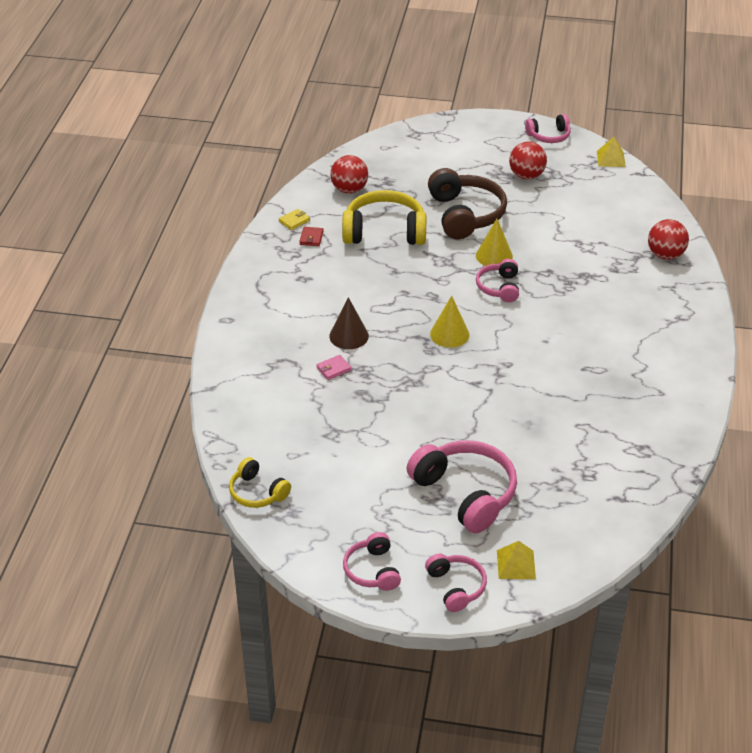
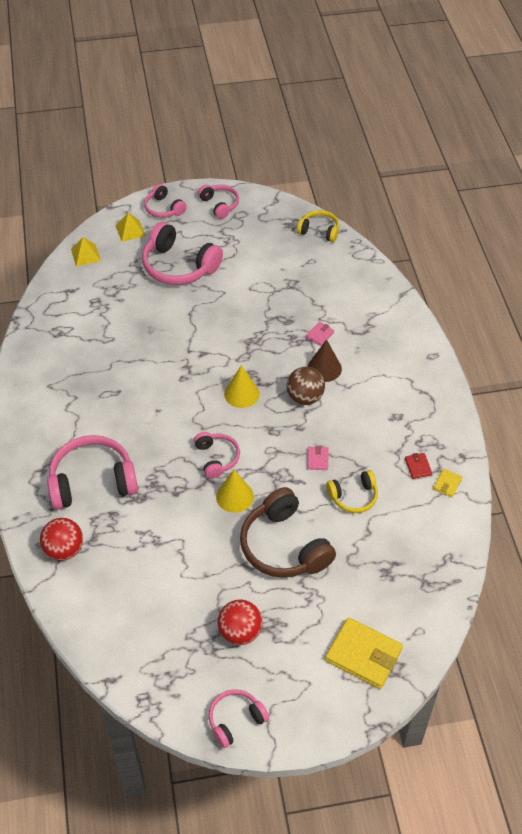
camera: 160 degrees right, 10 degrees up
(349, 190) = (419, 546): red ball -> none
(384, 231) = (353, 497): yellow headphones -> yellow headphones, size x0.56
(385, 315) = (305, 397): none -> brown ball
(401, 264) = (317, 459): none -> pink wallet
(435, 145) = (363, 655): none -> yellow wallet
(611, 159) = (149, 698): yellow pyramid -> yellow pyramid (85, 255)
(629, 297) = (92, 481): none -> pink headphones

